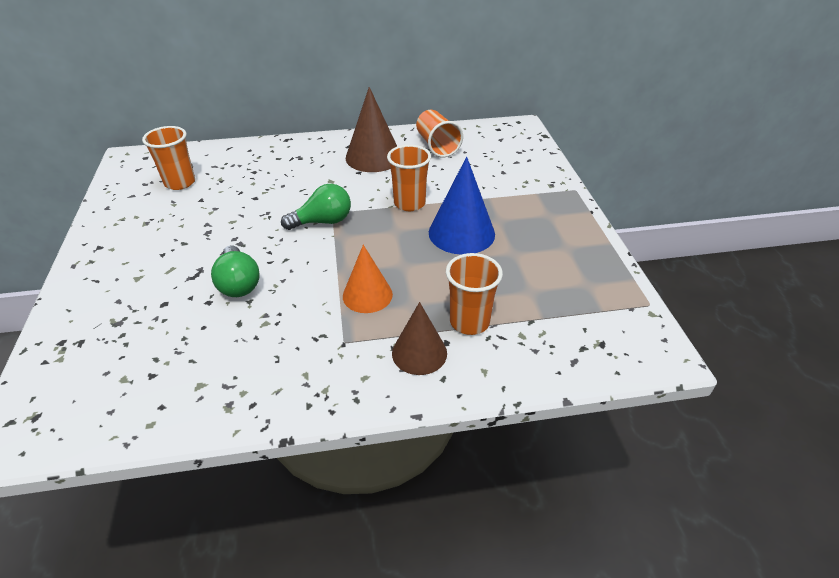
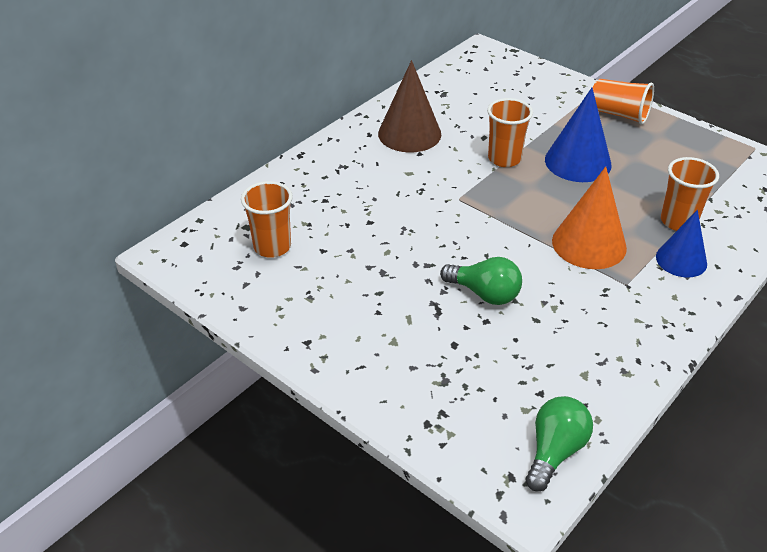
camera: 40 degrees left, 0 degrees up
(323, 221) = (463, 210): green light bulb -> green light bulb (554, 451)
(367, 295) = (589, 244): orange cone -> orange cone, size x1.50
(419, 353) = (681, 260): brown cone -> blue cone
(437, 146) = (445, 98): orange cup -> orange cup (619, 114)

